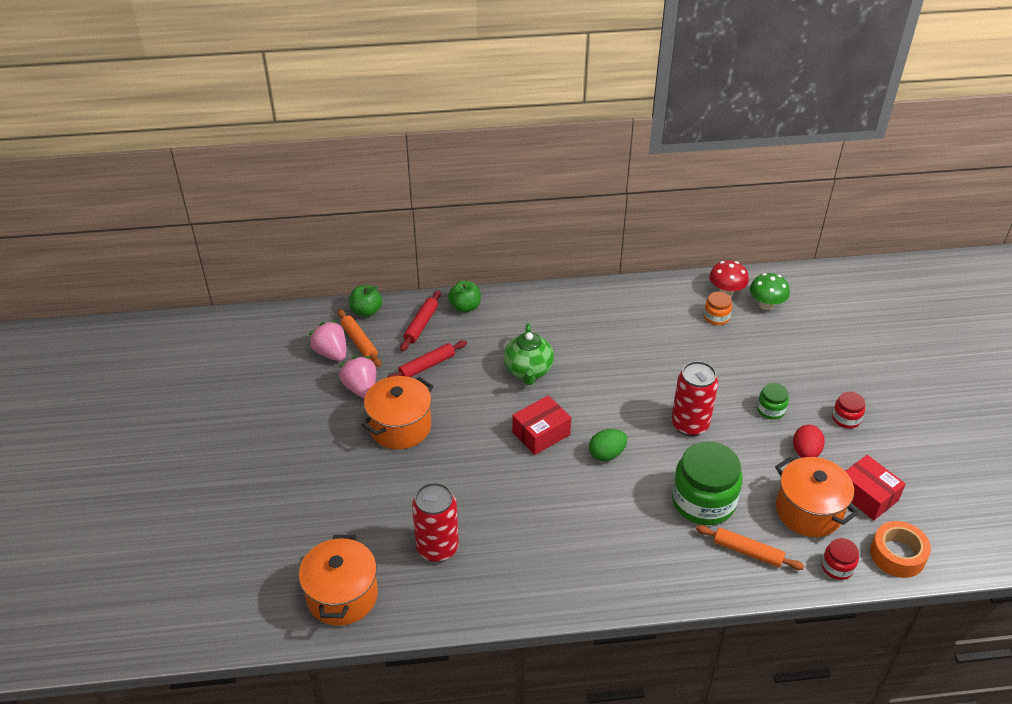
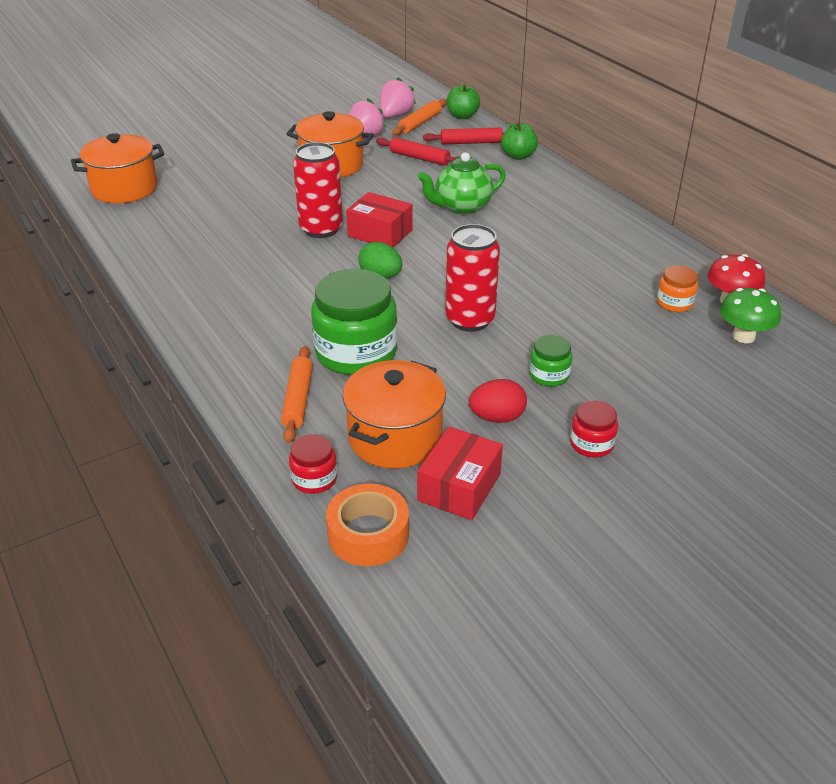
camera: 65 degrees right, 5 degrees down
(437, 548) = (199, 216): red can -> red can (321, 229)

